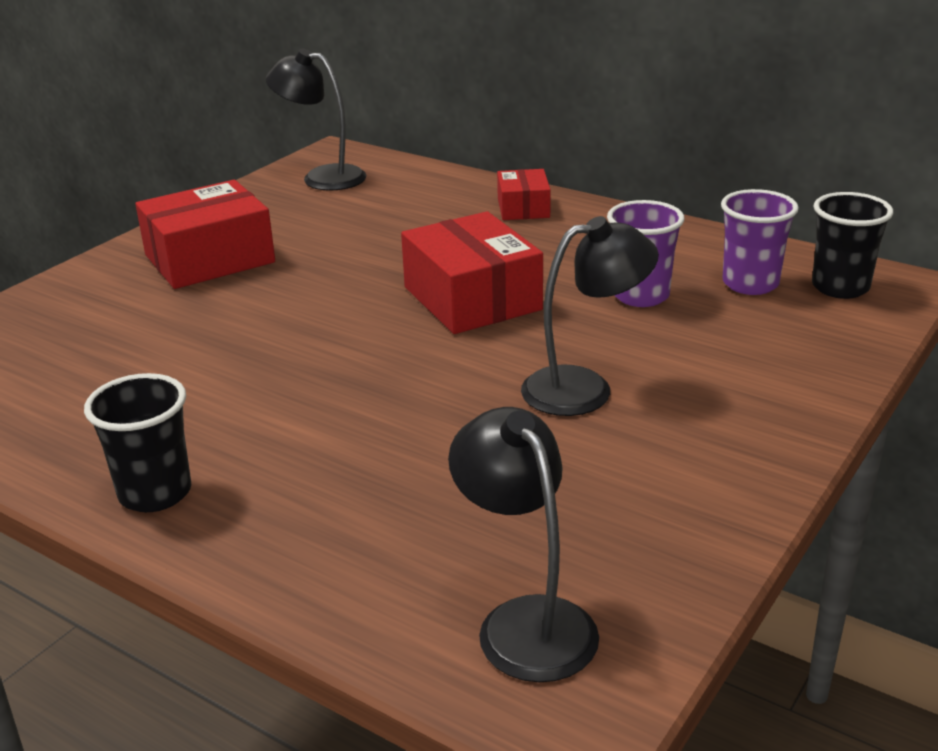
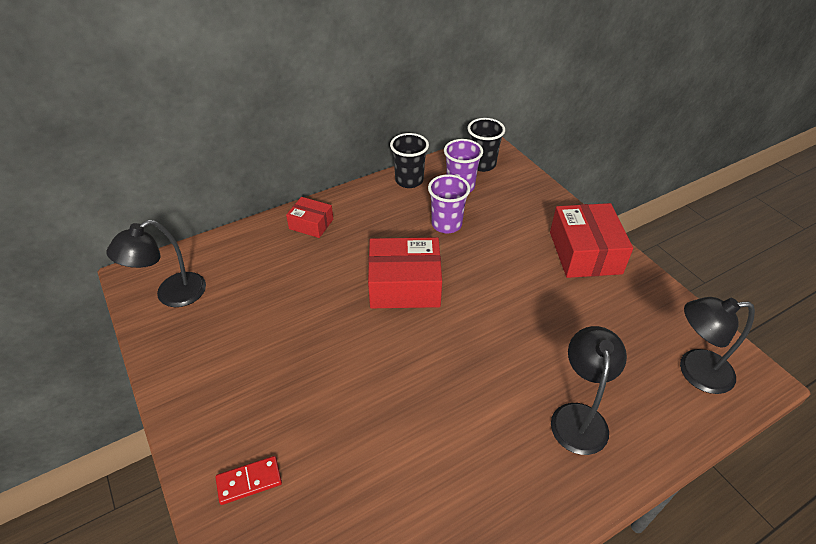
camera: 65 degrees left, 15 degrees up
(96, 294) = (249, 481): none -> red domino
(155, 493) = (539, 499): black cup -> black cup (409, 180)
(209, 259) = (248, 395): red box -> red box (585, 252)
(584, 388) = (522, 279): black lamp -> black lamp (578, 417)

